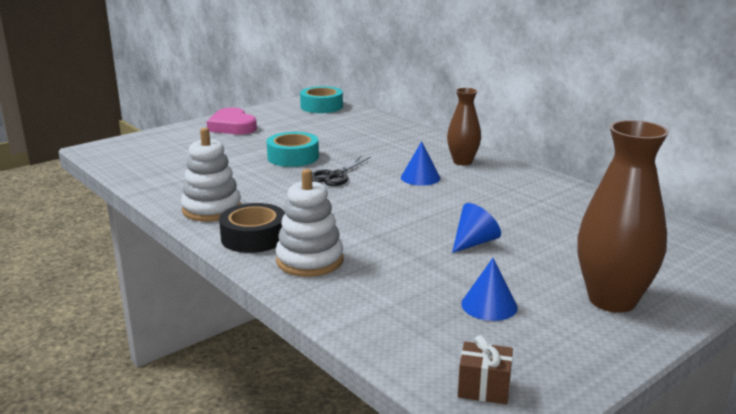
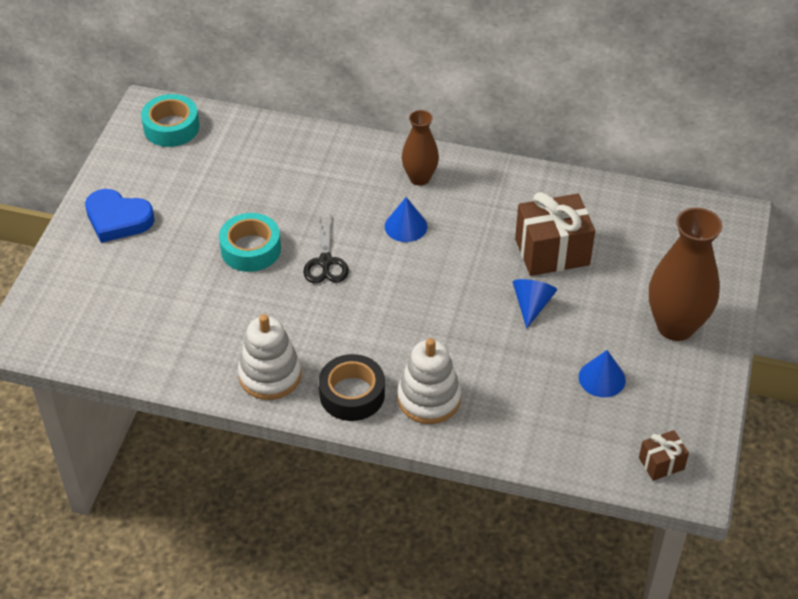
camera: 35 degrees left, 25 degrees up
(232, 126) = (118, 219): pink heart -> blue heart
(531, 222) = (552, 252): none -> brown gift

